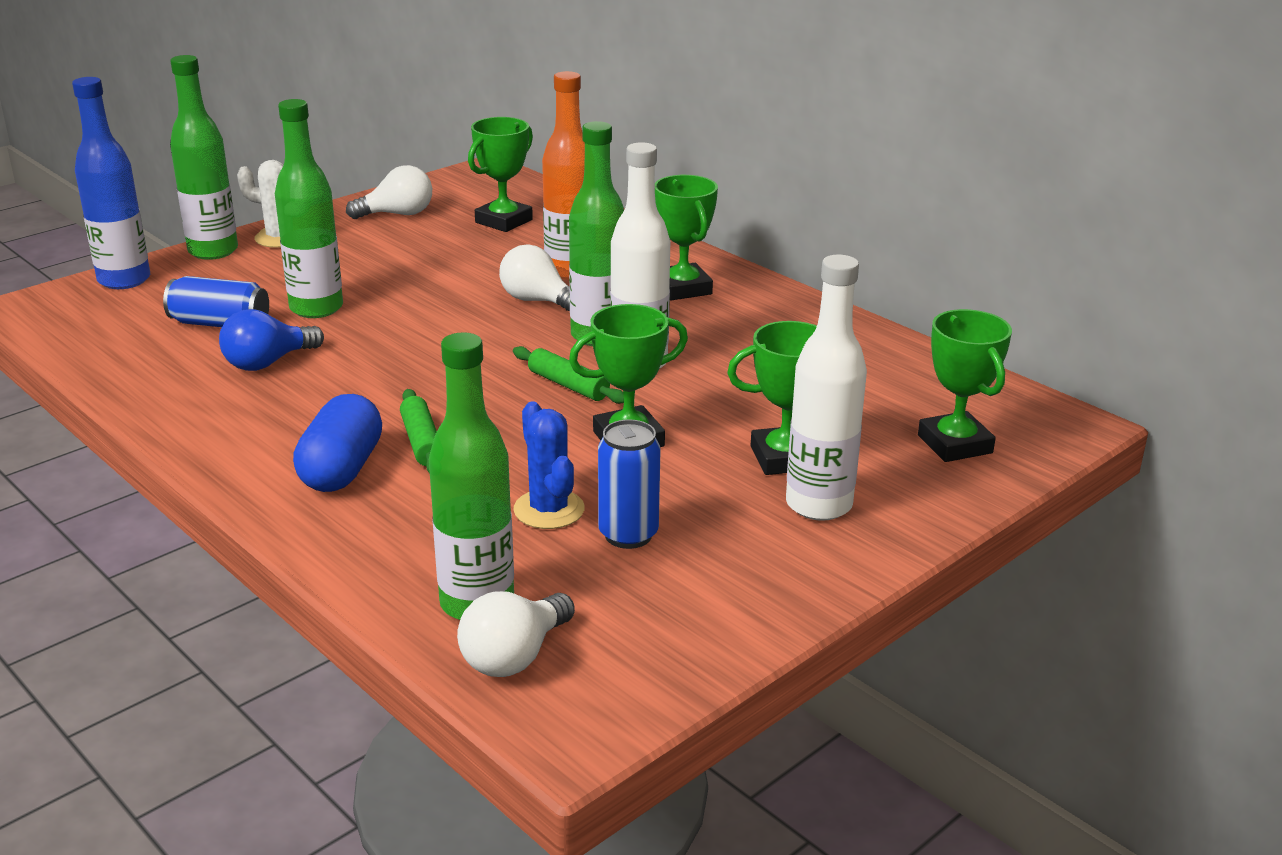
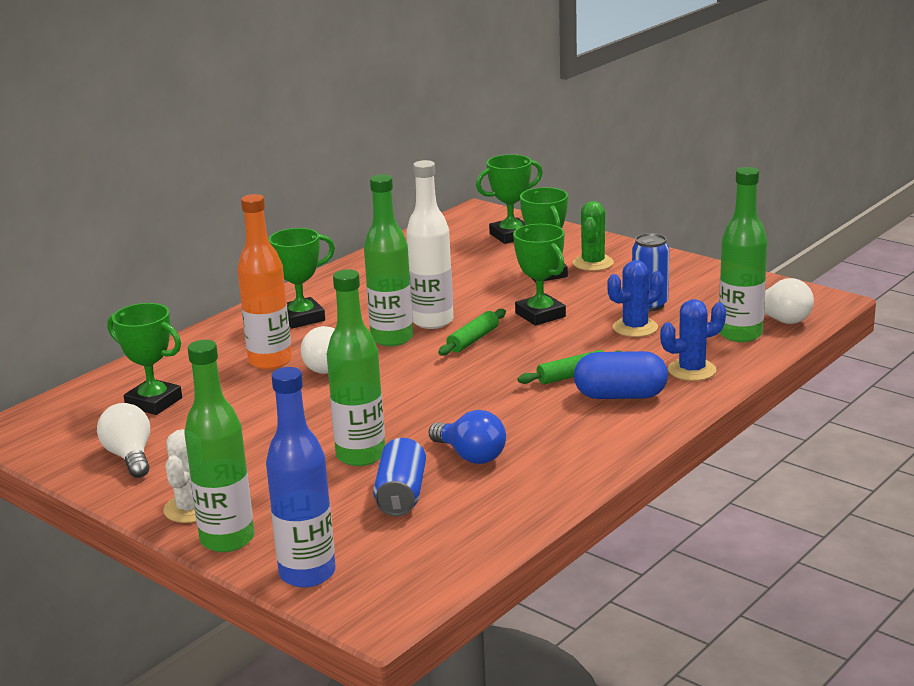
camera: 95 degrees left, 5 degrees down
(379, 536) = (692, 370): none -> blue cactus
(818, 505) = (593, 263): white bottle -> green cactus

